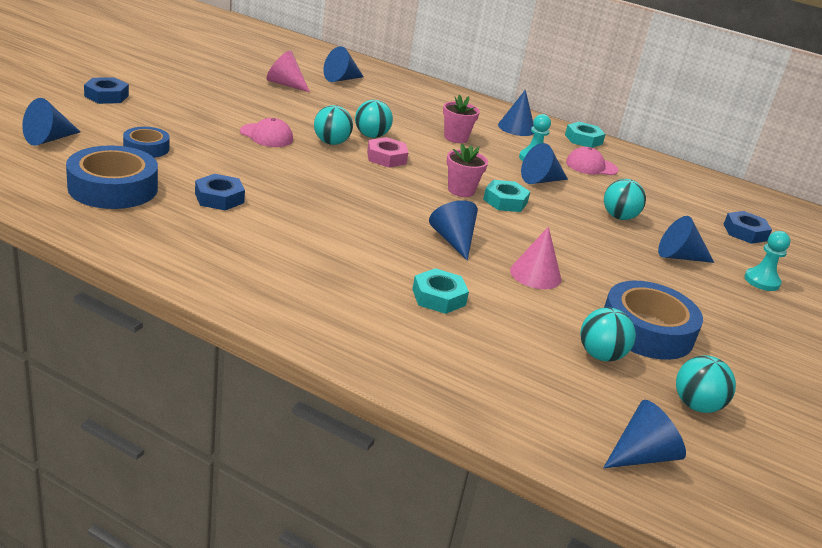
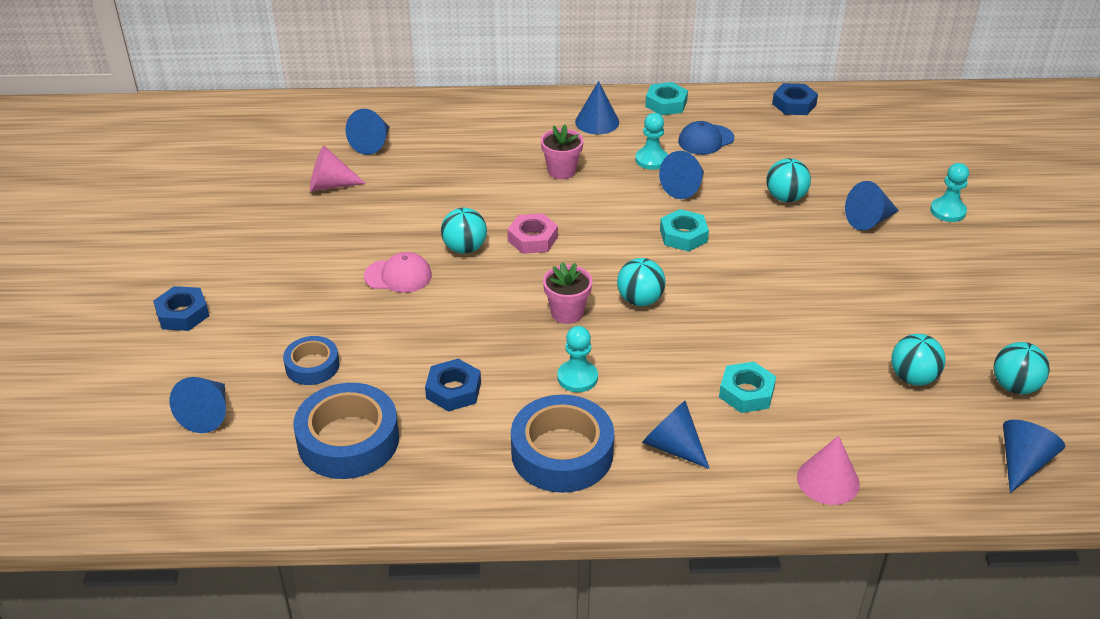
camera: 25 degrees left, 10 degrees up
(317, 231) = (577, 377): none -> turquoise pawn
(371, 136) = (488, 215): turquoise ball -> turquoise ball (640, 300)
(453, 240) = (692, 315): blue cone -> blue cone (672, 446)
(461, 190) = (636, 244): pink flower pot -> pink flower pot (567, 313)
(535, 274) = (789, 315): pink cone -> pink cone (828, 480)
(591, 166) = (705, 140): pink cap -> blue cap
(646, 330) = (919, 326): blue tape -> blue tape (562, 453)
(745, 232) = (890, 155): blue nut -> blue nut (794, 104)

